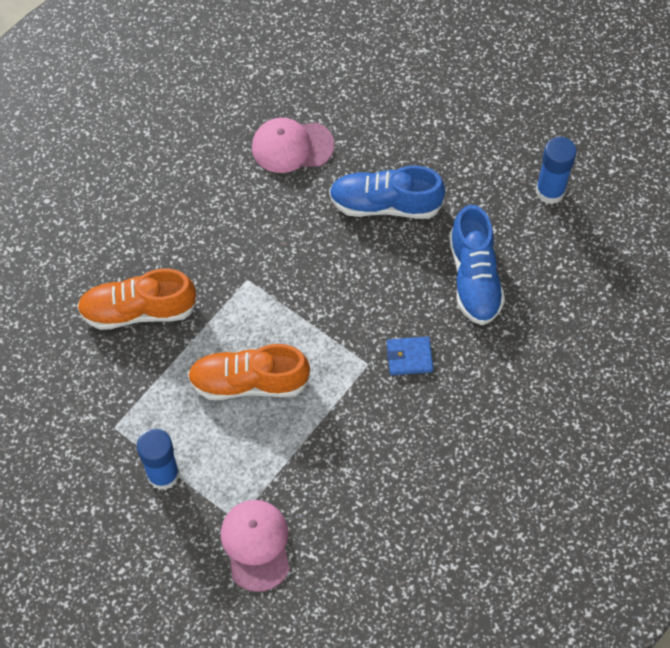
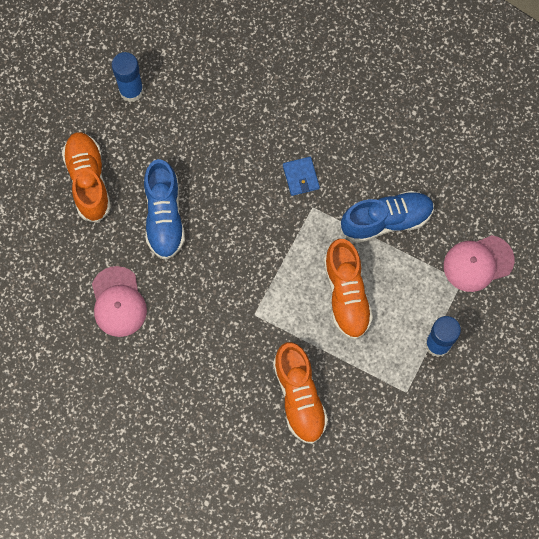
camera: 100 degrees left, 10 degrees up
(442, 135) = (88, 181): none -> orange shoe
(474, 278) = (221, 138): blue shoe -> blue shoe (386, 220)

